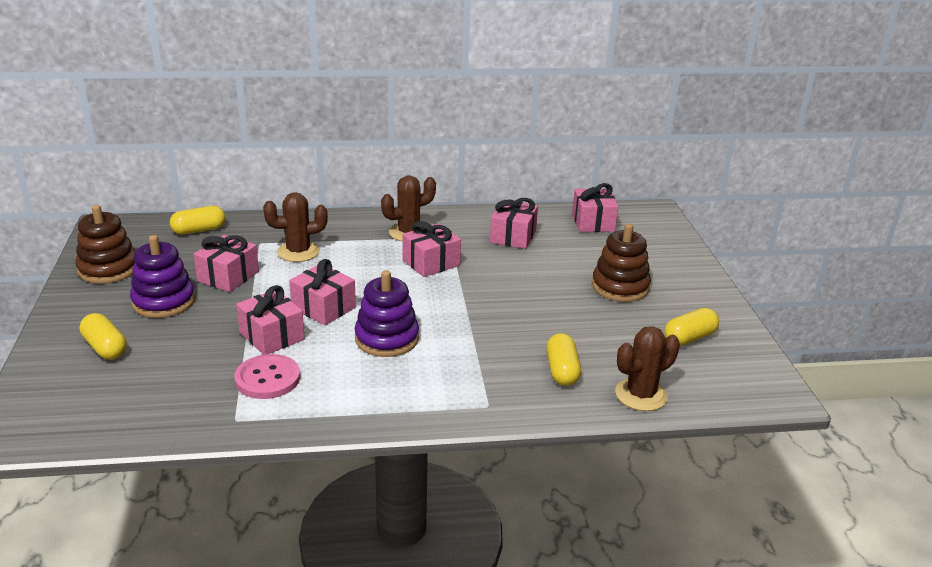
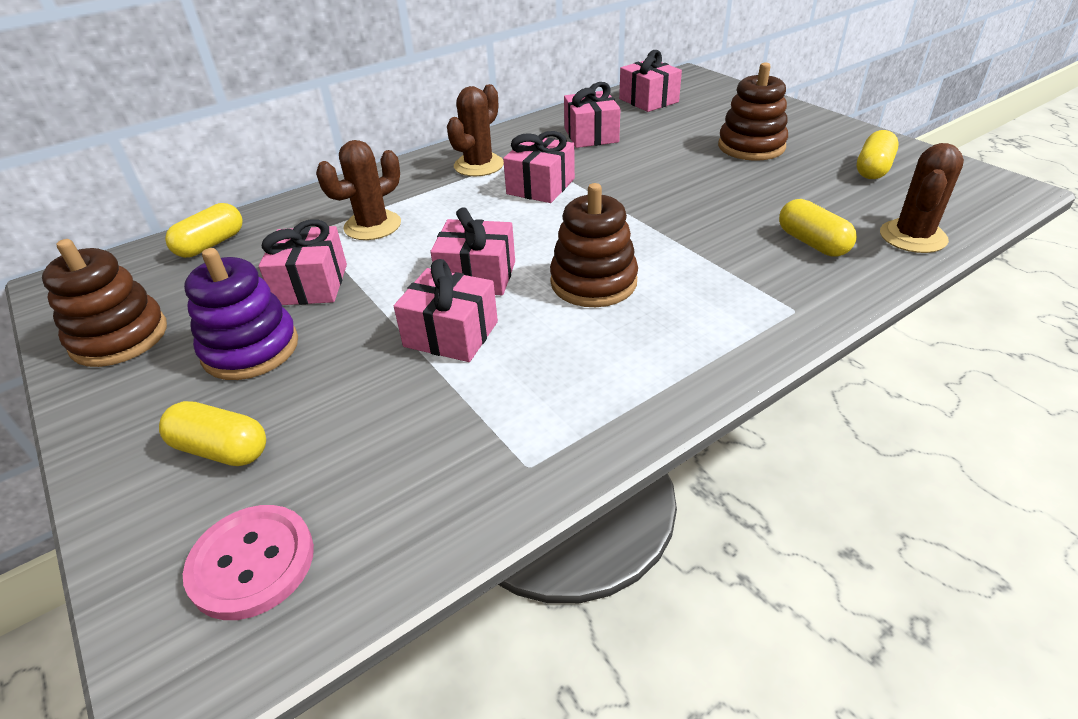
camera: 25 degrees left, 10 degrees up
(267, 378) = (508, 390): pink button -> pink button (252, 563)
(387, 339) = (593, 282): purple stacking toy -> brown stacking toy

